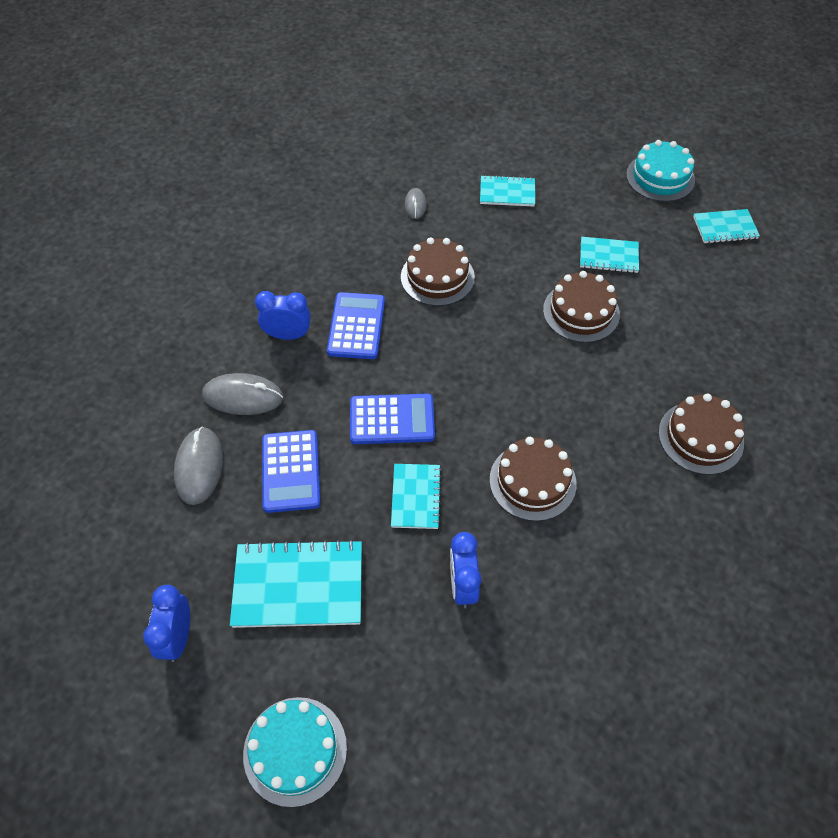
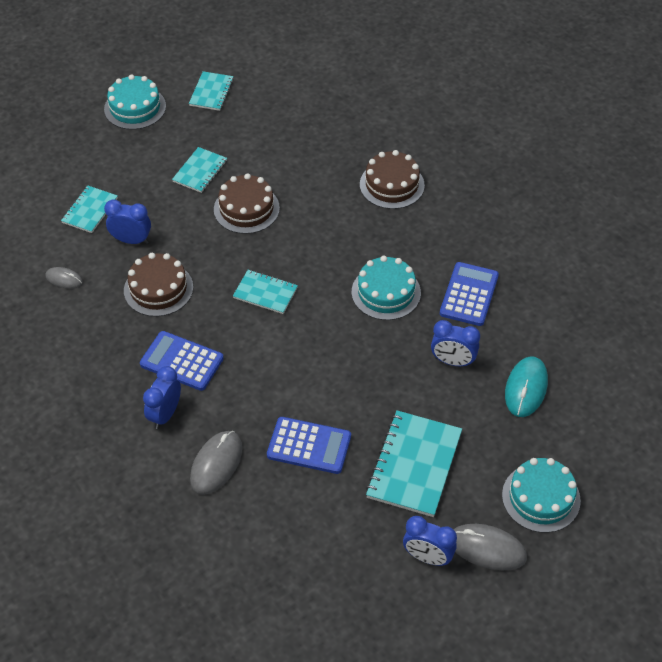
camera: 70 degrees left, 5 degrees down
(199, 467) = (275, 512): grey mouse -> grey mouse (487, 548)
(392, 419) = (290, 363): blue calculator -> blue calculator (469, 294)
(416, 497) = (369, 368): turquoise notebook -> turquoise notebook (265, 293)
(456, 686) = (526, 388): none -> turquoise mouse
(487, 235) = (131, 240): none -> blue clock
(532, 481) = (386, 292): brown cake -> turquoise cake

